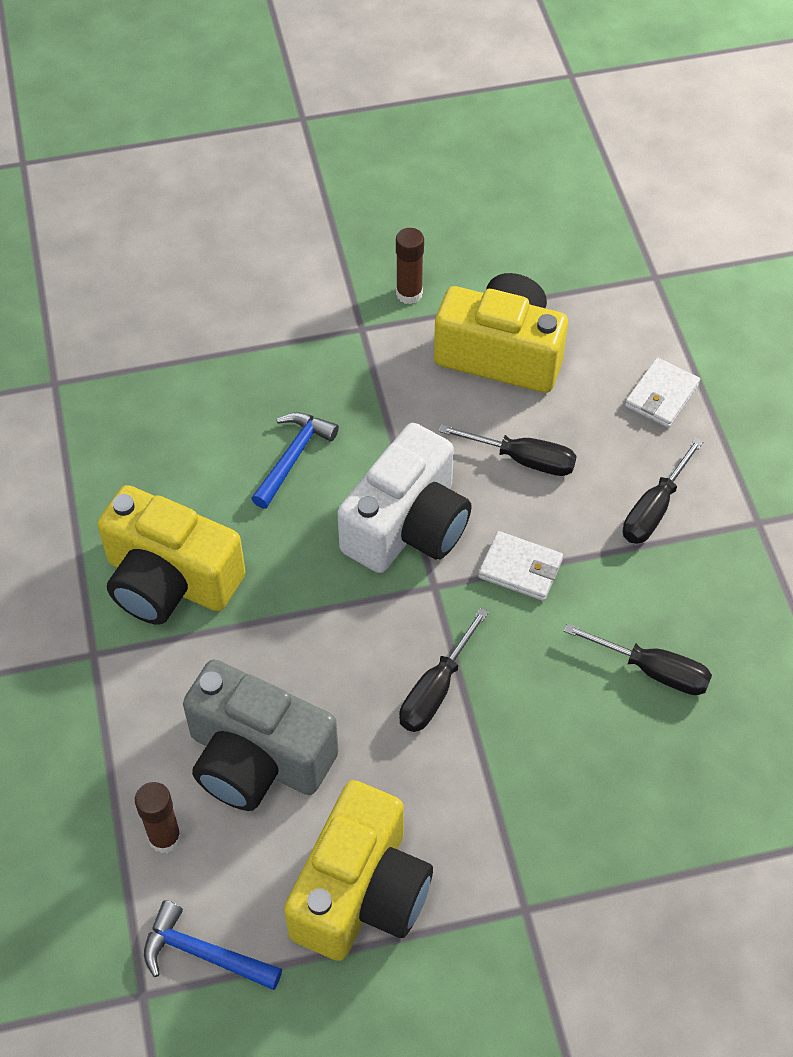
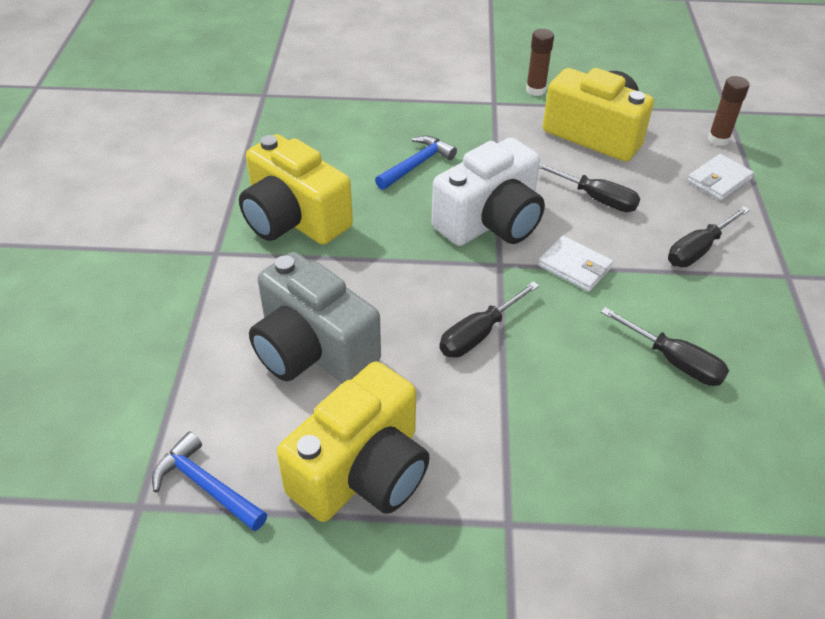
camera: 15 degrees right, 10 degrees down
(165, 838) = (213, 389): brown glue stick -> brown glue stick (718, 139)

